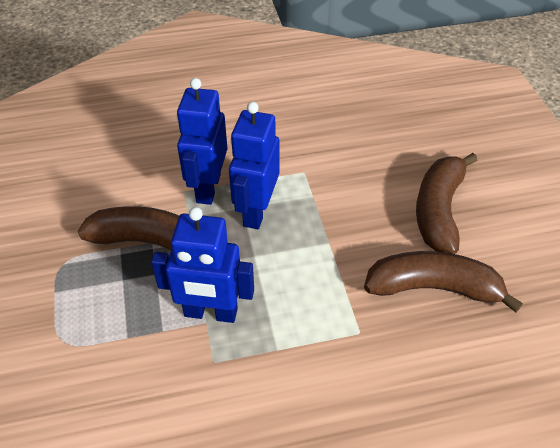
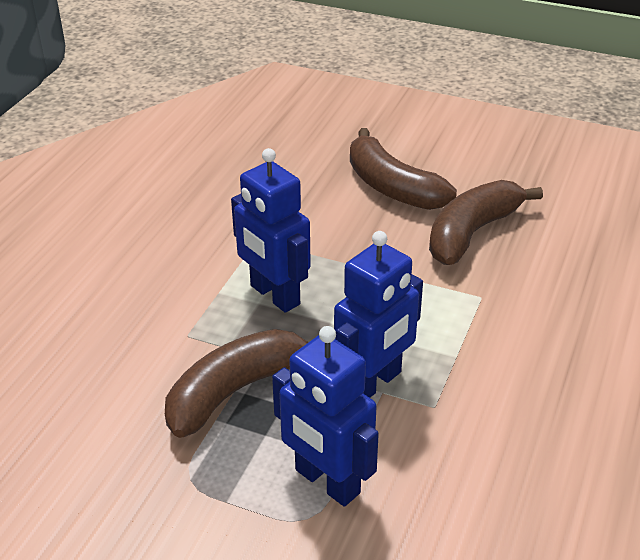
camera: 55 degrees left, 10 degrees down
(208, 188) = (203, 315): blue robot -> blue robot (326, 482)

